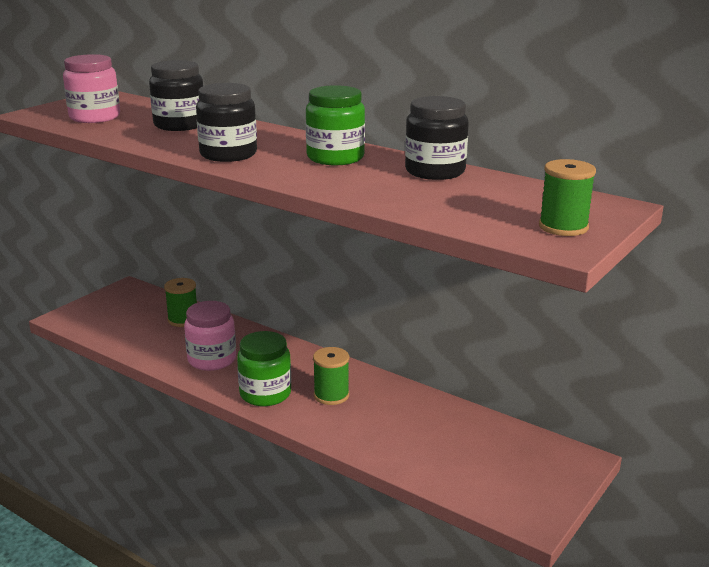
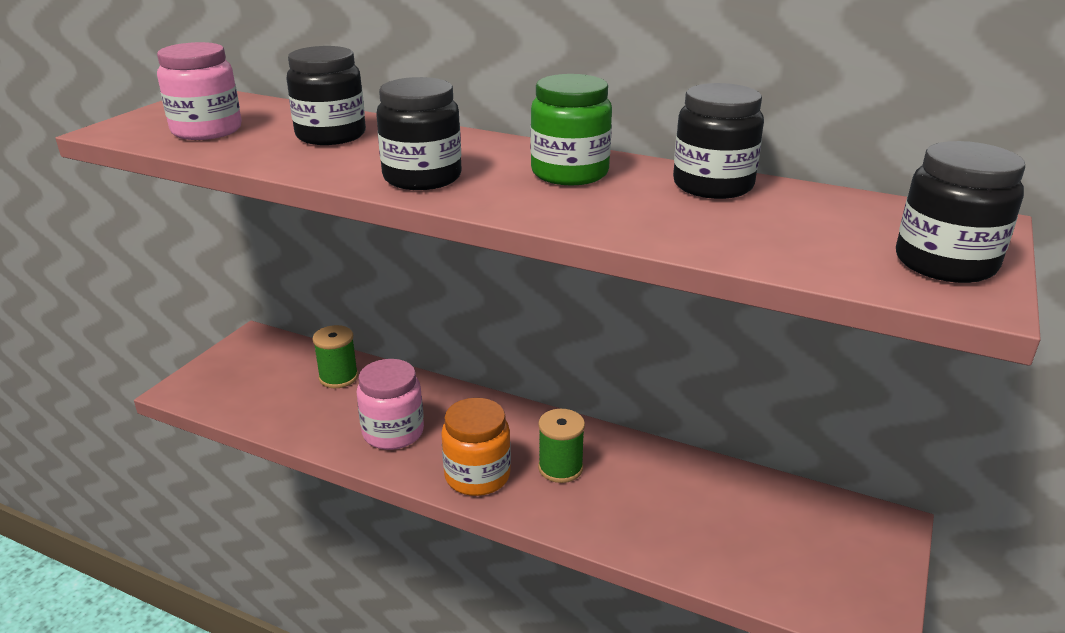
camera: 10 degrees left, 5 degrees up
(265, 394) = (477, 476): green jar -> orange jar
(563, 227) = (945, 263): green spool -> black jar

